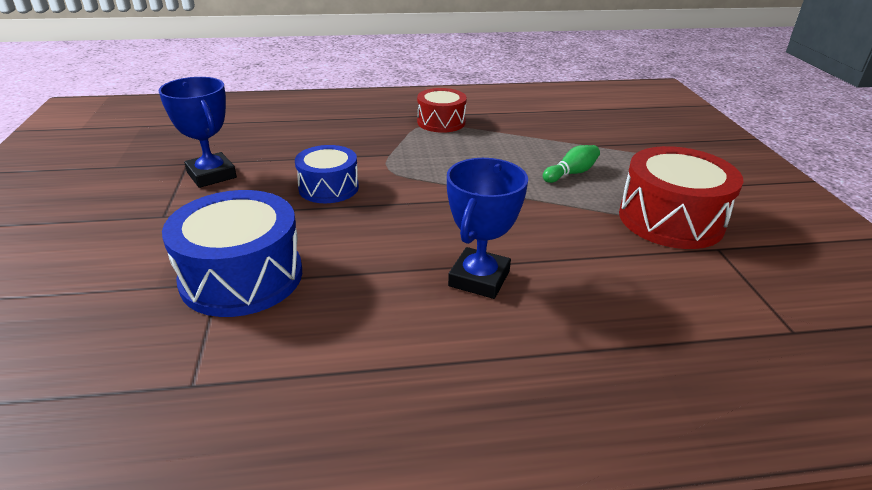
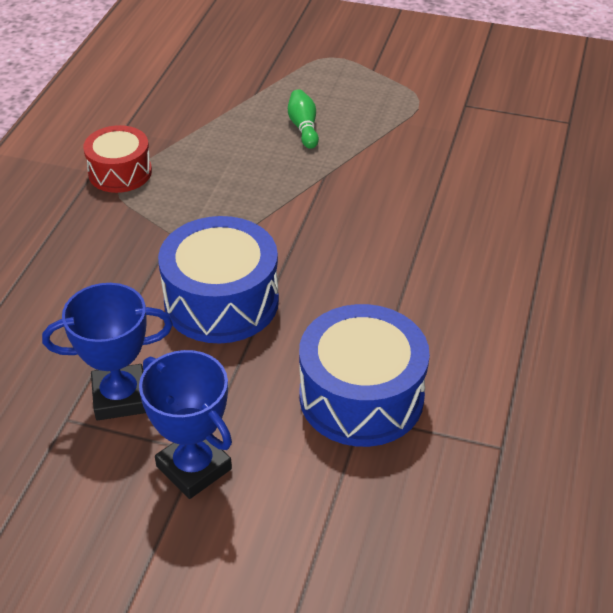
camera: 65 degrees left, 10 degrees up
(328, 188) = (221, 301): blue drum -> blue drum, size x1.59
(479, 278) = (441, 244): blue trophy -> blue trophy (194, 468)
(670, 219) = (414, 108): red drum -> none

